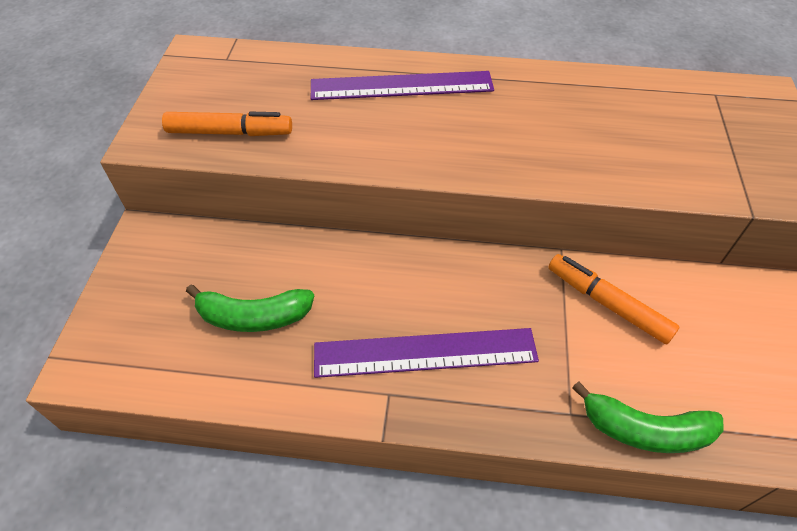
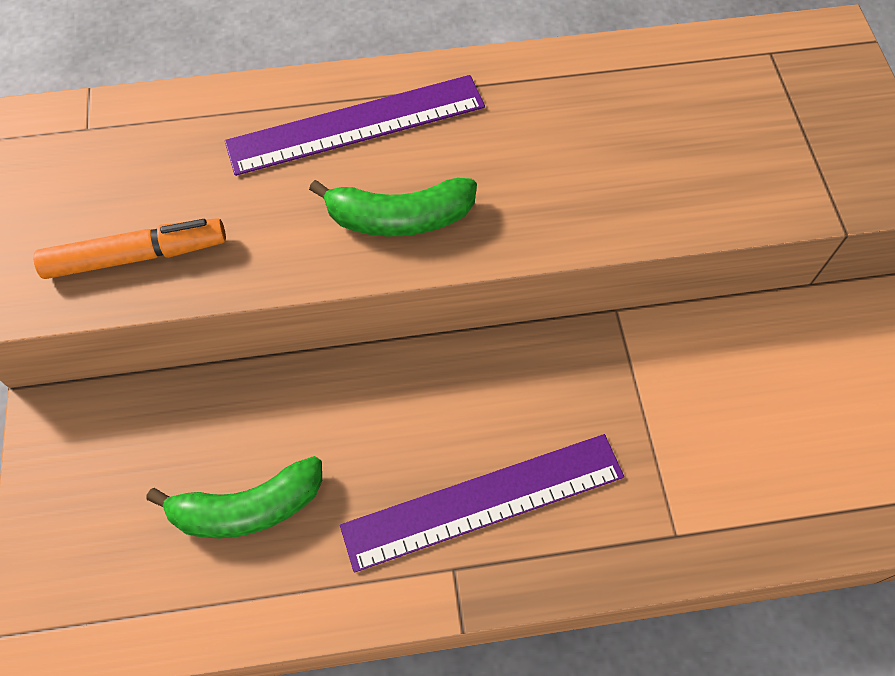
camera: 15 degrees left, 10 degrees up
(607, 304) = (688, 376): orange marker -> none
(645, 430) = (765, 533): green banana -> green banana (399, 218)

